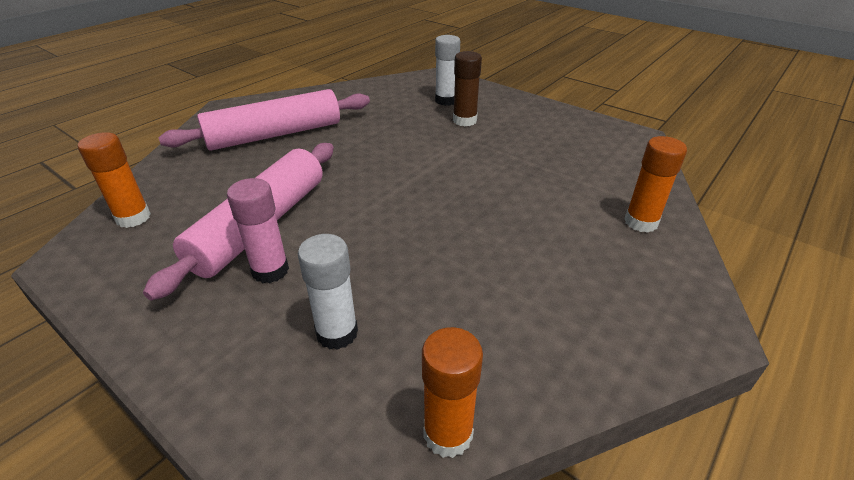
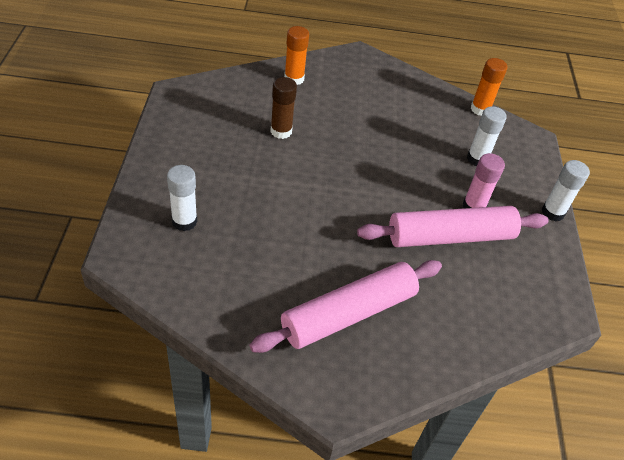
camera: 130 degrees left, 10 degrees up
(133, 218) = (513, 313): orange glue stick -> none
(155, 356) = (552, 212): none -> white glue stick
(275, 134) = (349, 314): pink rolling pin -> pink rolling pin turned 60 degrees counterclockwise
(464, 120) = (219, 193): brown glue stick -> brown glue stick (281, 131)

